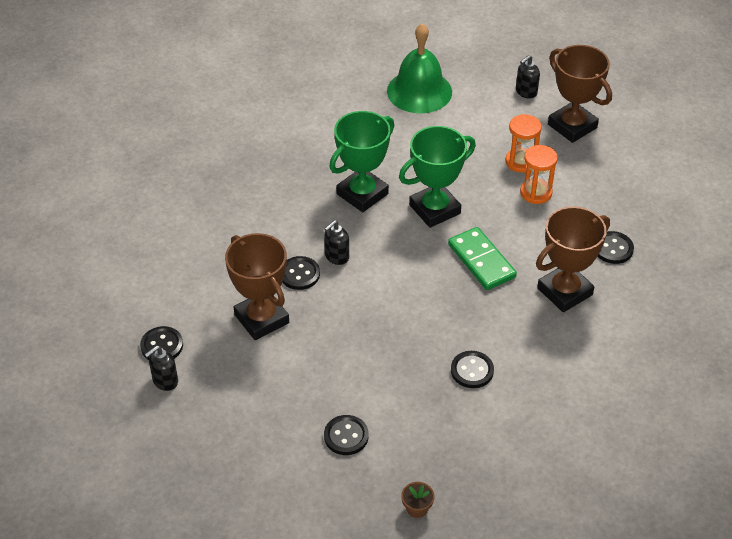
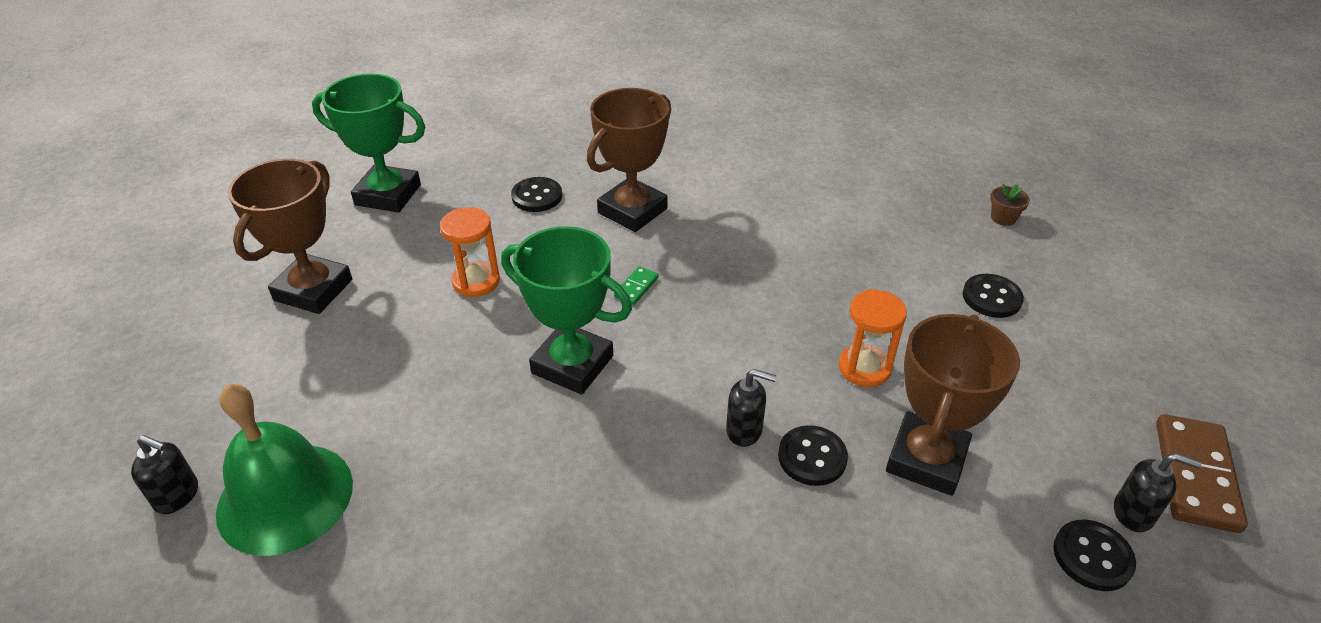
camera: 120 degrees left, 5 degrees down
(158, 428) = (1195, 475): none -> brown domino
(362, 194) = (594, 460): green trophy -> green trophy (388, 195)
(472, 370) = (806, 239): black button -> none
(481, 261) = (636, 287): green domino -> green domino, size x0.47
(521, 162) = (419, 314): orange hourglass -> orange hourglass (864, 368)
(526, 92) = (244, 361): black soap dispenser -> black soap dispenser (177, 496)
(564, 291) = (632, 211): brown trophy -> brown trophy turned 75 degrees counterclockwise

